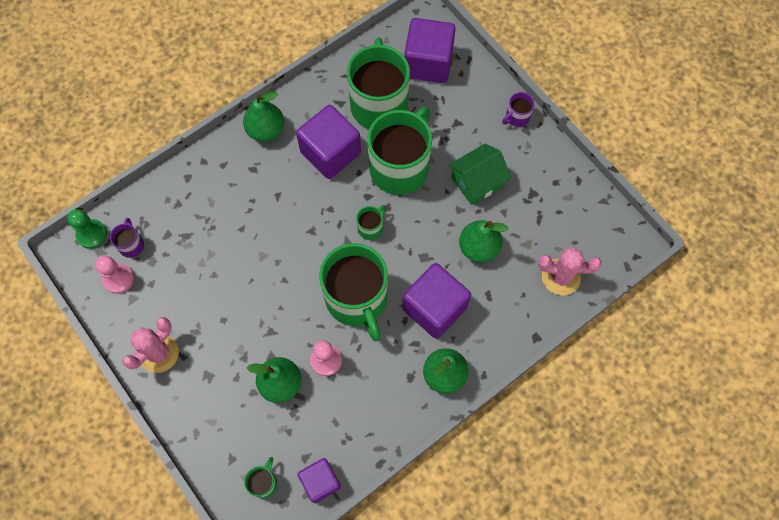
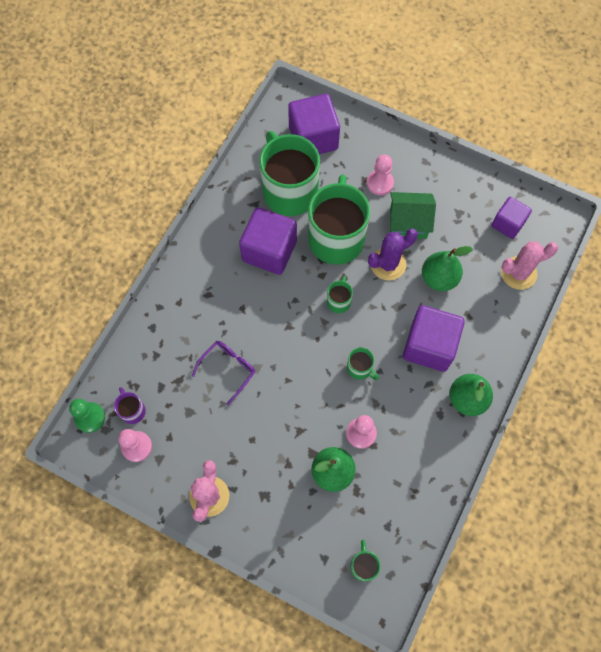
camera: 25 degrees left, 0 degrees up
(236, 245) = (228, 369): none -> purple glasses
(266, 130) = (201, 255): green pear -> none
(320, 482) = (412, 541): purple cube -> purple cube (508, 224)
(357, 299) = (360, 368): green mug -> green mug, size x0.42
(436, 213) = (388, 264): none -> purple cactus
(469, 132) = (380, 183): none -> pink pawn
(477, 182) = (408, 223): green house -> green house turned 60 degrees clockwise
(517, 117) = (412, 154): purple mug -> none

